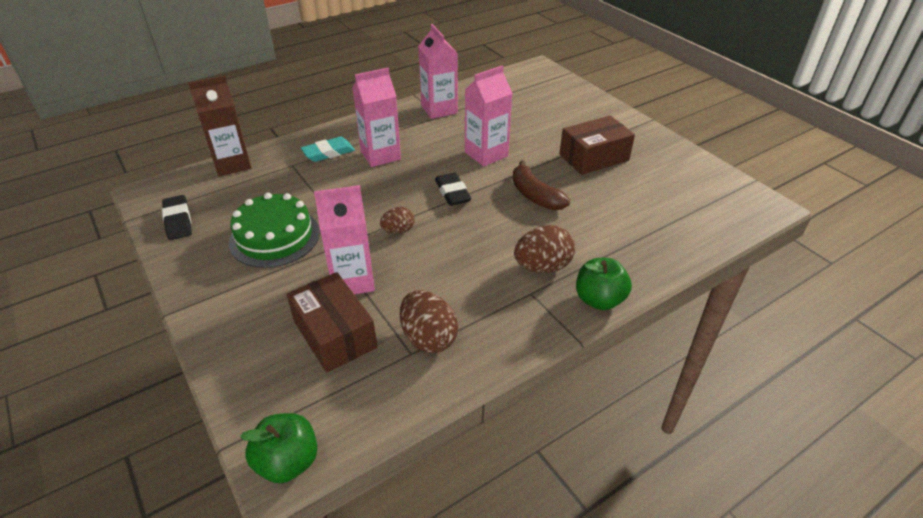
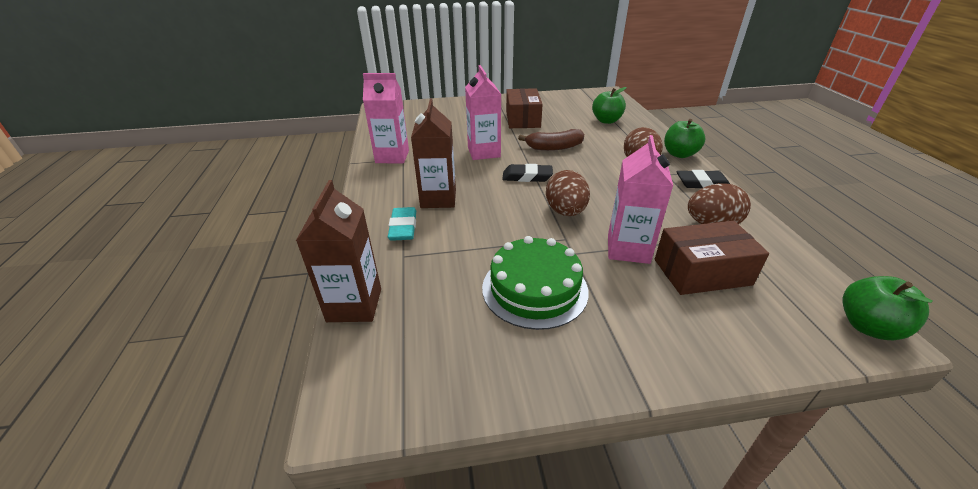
camera: 65 degrees left, 5 degrees down
(178, 221) = (448, 375): black eraser -> black eraser (702, 183)
(380, 155) = (438, 199): pink carton -> brown carton
(398, 230) = (565, 212): brown egg -> brown egg, size x1.66
(653, 221) = (606, 121): none -> green apple

